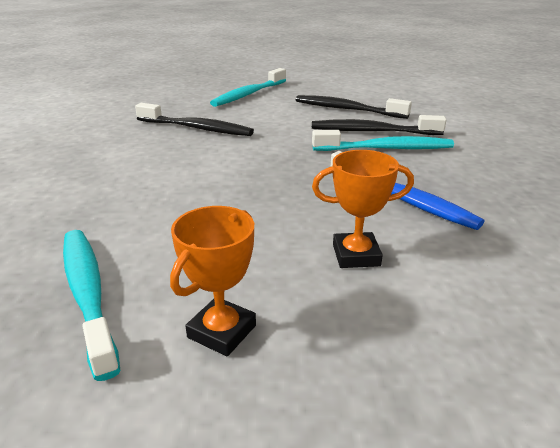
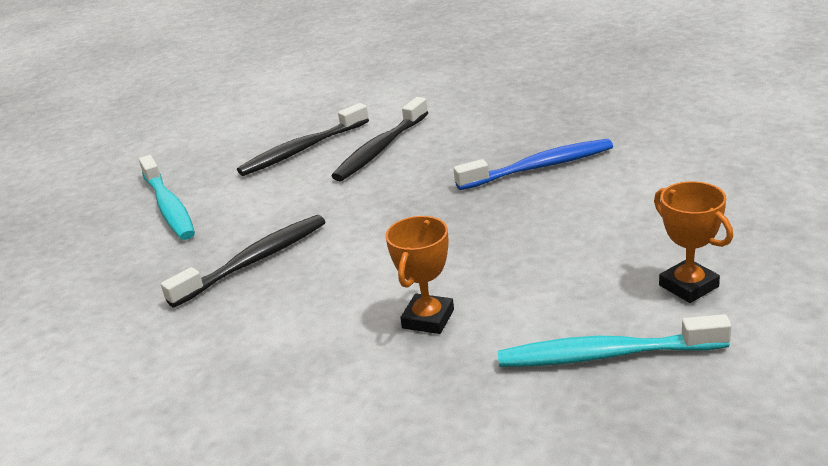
camera: 60 degrees left, 0 degrees up
(356, 255) = (615, 208): orange trophy -> orange trophy (428, 319)
(386, 149) = (430, 151): turquoise toothbrush -> none

